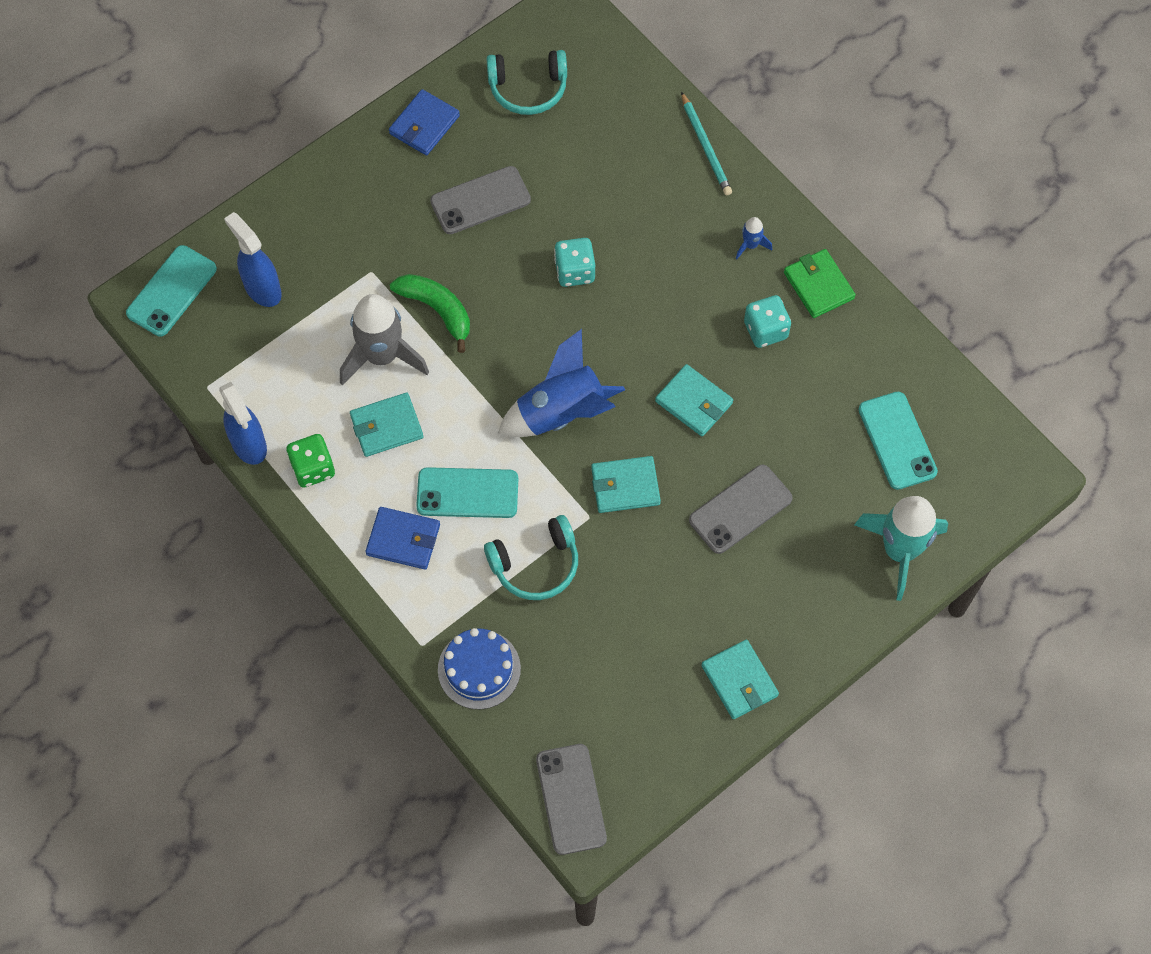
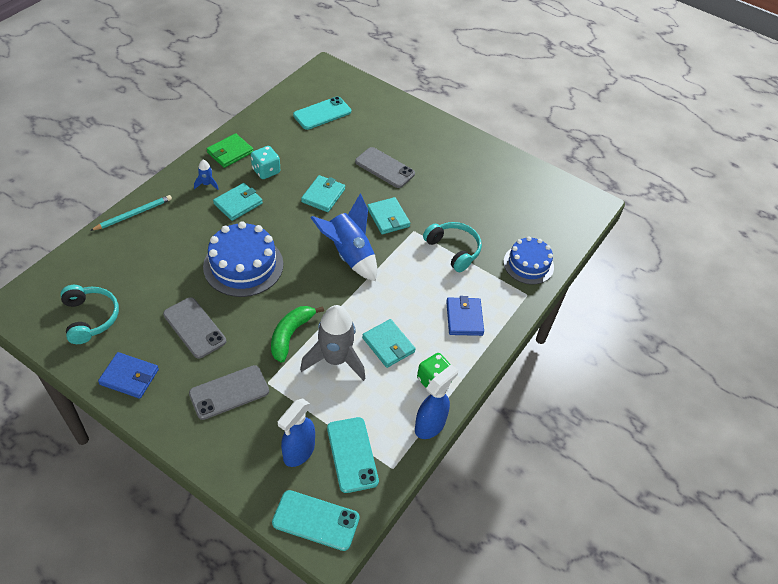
camera: 110 degrees left, 15 degrees down
(467, 493) = (420, 291): turquoise phone -> turquoise phone (352, 454)
(571, 799) = (579, 212): grey phone -> grey phone (229, 392)
(574, 271) = (243, 265): turquoise dice -> blue cake
(739, 681) = (482, 157): turquoise wallet -> turquoise wallet (238, 203)
(899, 551) = (386, 107): turquoise rocket -> none

